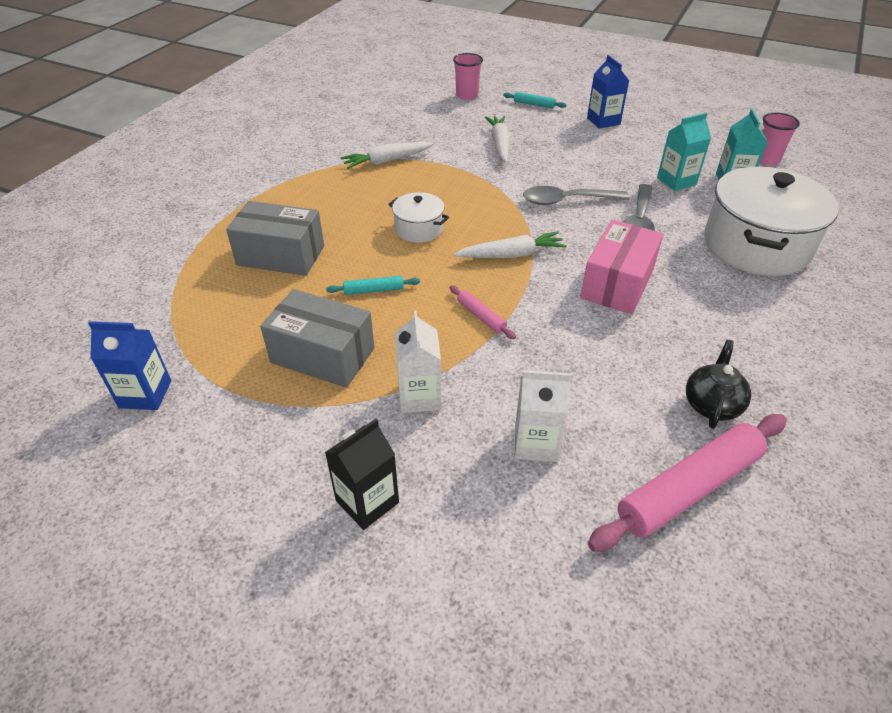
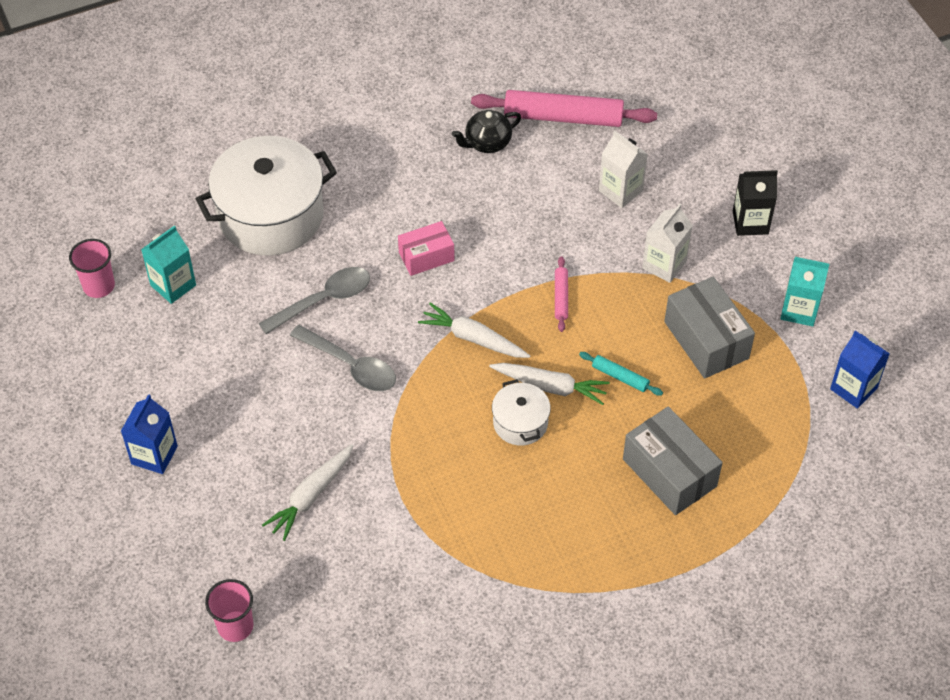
camera: 140 degrees left, 10 degrees up
(386, 161) = (457, 552): white carrot -> white carrot (550, 386)
(534, 104) = (183, 545): turquoise rolling pin -> none
(617, 283) = (426, 256): pink box -> pink box, size x0.63
(676, 181) = (221, 320): turquoise carton -> turquoise carton (799, 310)

